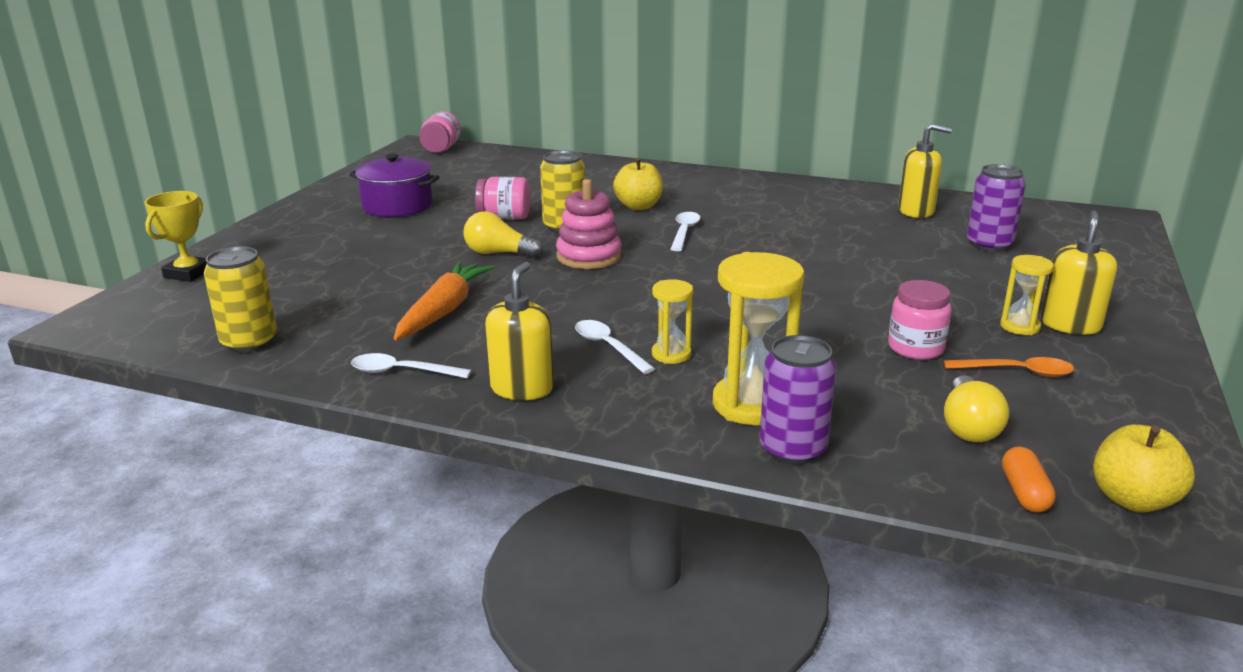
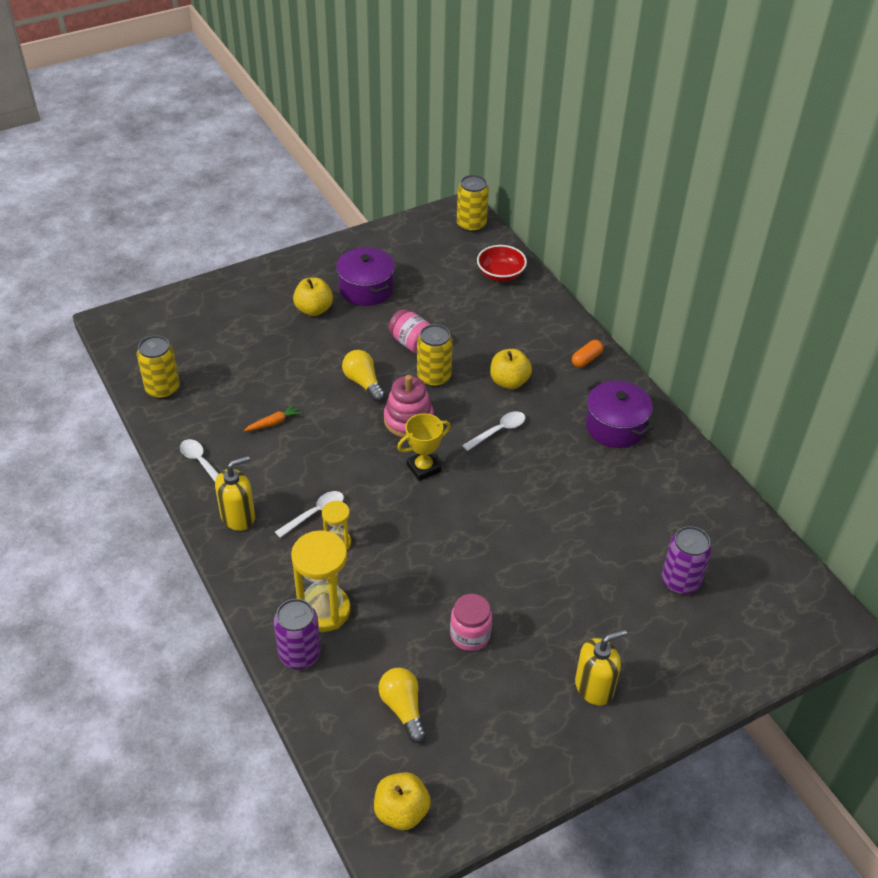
camera: 40 degrees right, 20 degrees up
(188, 273) = (192, 300): yellow trophy -> yellow trophy (423, 468)
(360, 233) = (314, 309): none -> yellow apple
(441, 149) = (471, 225): pink jar -> yellow can
(443, 311) = (274, 422): orange carrot -> orange carrot, size x0.50
(518, 162) = (500, 274): none -> red bowl
(608, 347) = (315, 513): white spoon -> white spoon turned 45 degrees clockwise
(772, 196) = (615, 426): none -> purple pot
(916, 211) = (692, 511): yellow soap dispenser -> none
(969, 426) = (403, 708): yellow light bulb -> yellow light bulb turned 105 degrees clockwise
(1017, 372) = (495, 695): orange spoon -> none
(1019, 326) = (560, 665): yellow hourglass -> none
(1024, 493) = (359, 765): orange capsule -> orange capsule (586, 359)

